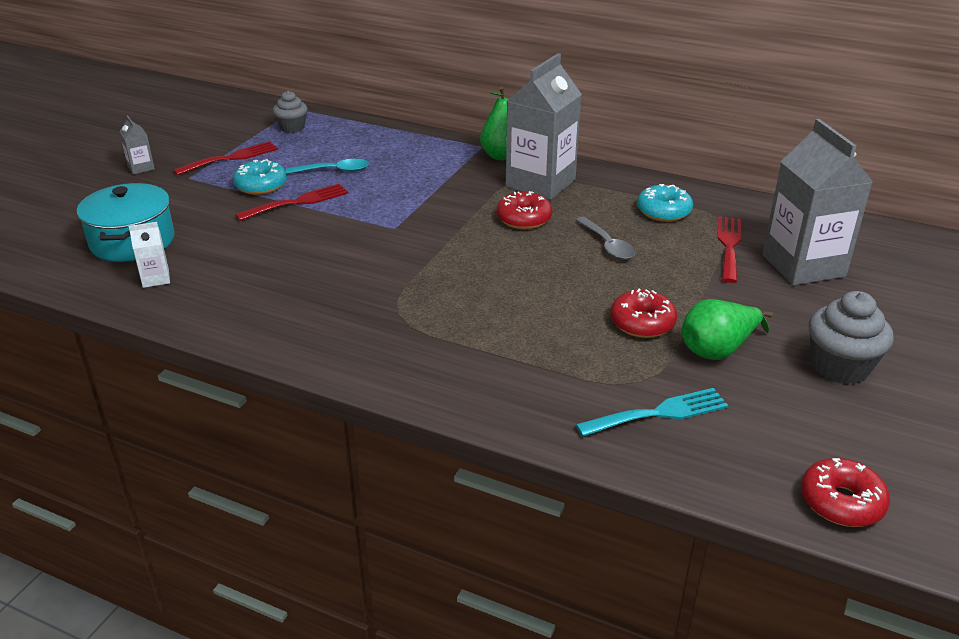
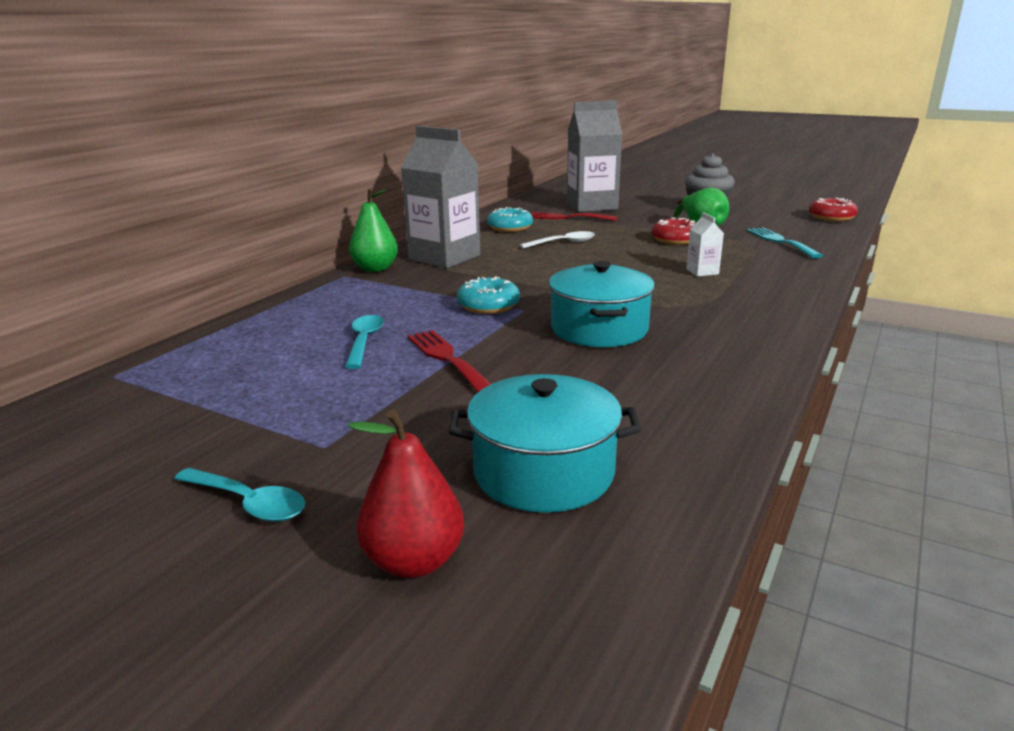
camera: 85 degrees left, 10 degrees down
(73, 211) = (414, 561): none -> red pear
(141, 168) = (248, 503): grey carton -> turquoise spoon
(156, 279) = (654, 437): white carton -> white carton (702, 272)
(231, 158) = (270, 414): red fork -> none
(261, 185) = (385, 384): turquoise donut -> turquoise donut (488, 306)
(292, 127) = (190, 374): grey cupcake -> none
(344, 262) = (599, 329): none -> turquoise pot
(524, 219) = (514, 264): red donut -> none
(607, 245) = (563, 243): grey spoon -> white spoon

